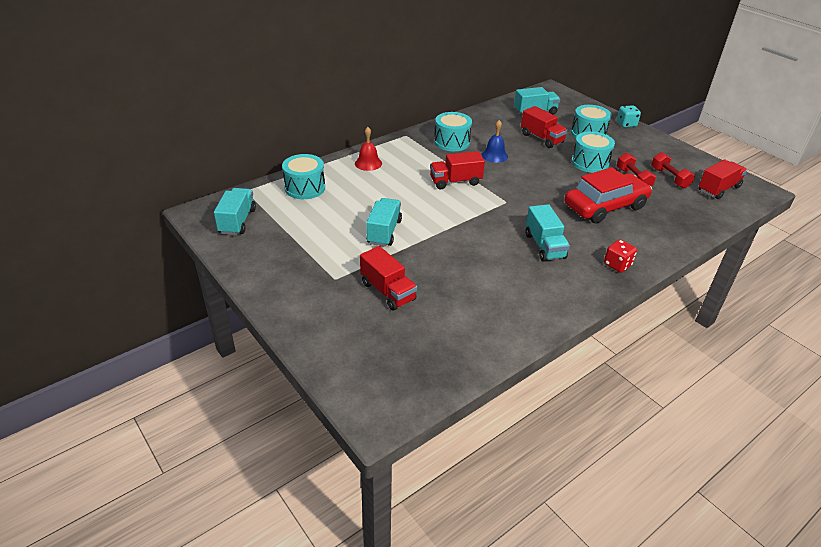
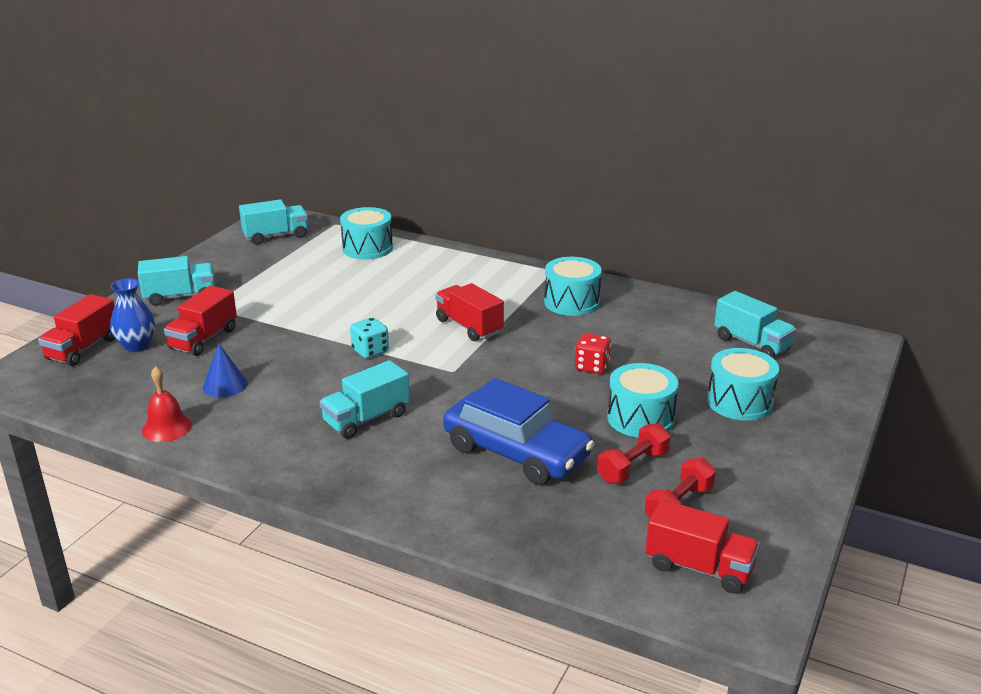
camera: 65 degrees right, 10 degrees down
(368, 163) = (456, 266): red bell -> red bell (167, 427)
(372, 328) = (137, 346): none -> blue vase
(384, 232) = (315, 310): turquoise truck -> turquoise truck (180, 296)
(466, 294) = (225, 385): none -> blue cone
(494, 155) = (570, 338): blue bell -> none
(541, 138) = (669, 364): red truck -> red truck (83, 348)
(605, 206) = (516, 452): red car -> blue car
(617, 265) = (363, 485): red dice -> red dice (592, 367)
(626, 124) = (831, 434): turquoise dice -> turquoise dice (370, 351)

